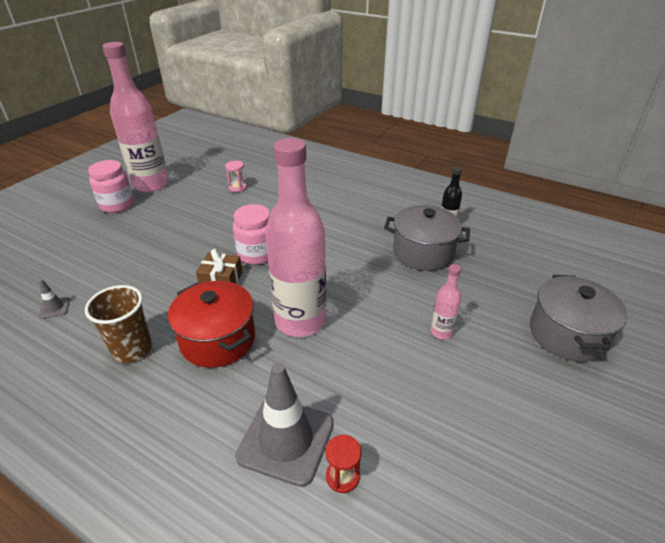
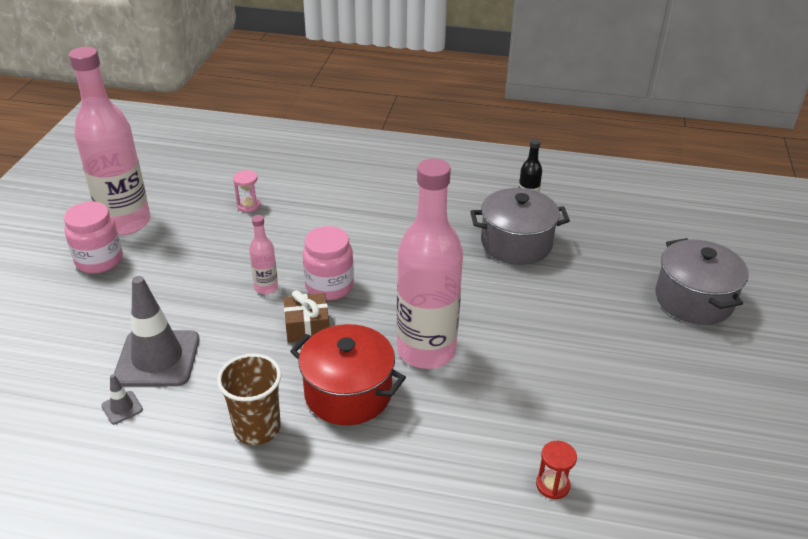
camera: 20 degrees left, 0 degrees up
(286, 440) = (481, 469): grey traffic cone -> grey traffic cone (157, 358)
(441, 332) = (576, 326): pink bottle -> pink bottle (266, 288)

